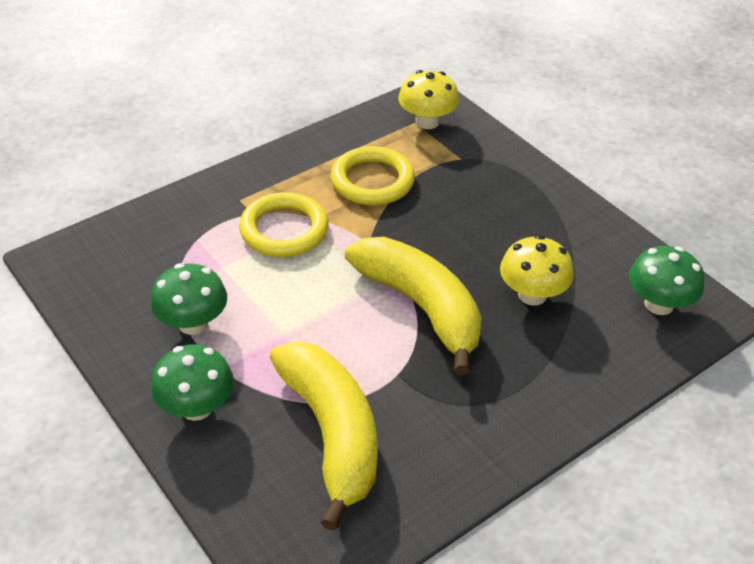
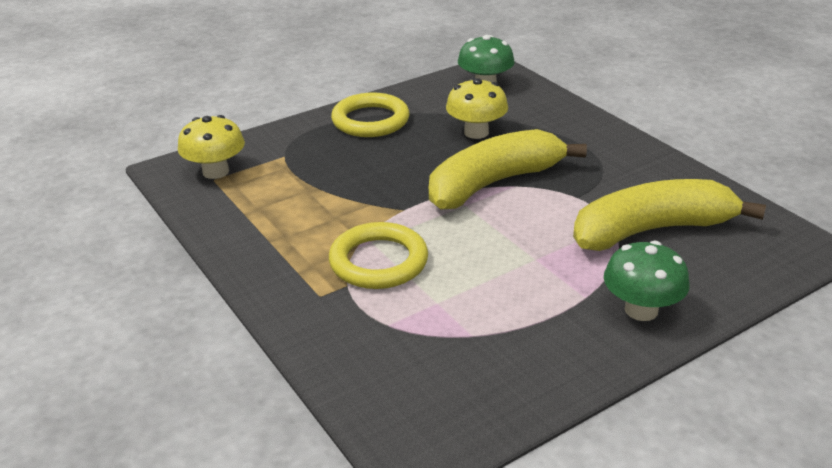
camera: 85 degrees left, 10 degrees down
(193, 323) = (525, 319): green mushroom -> none
(372, 181) = (307, 206): yellow ring -> yellow ring (370, 120)

